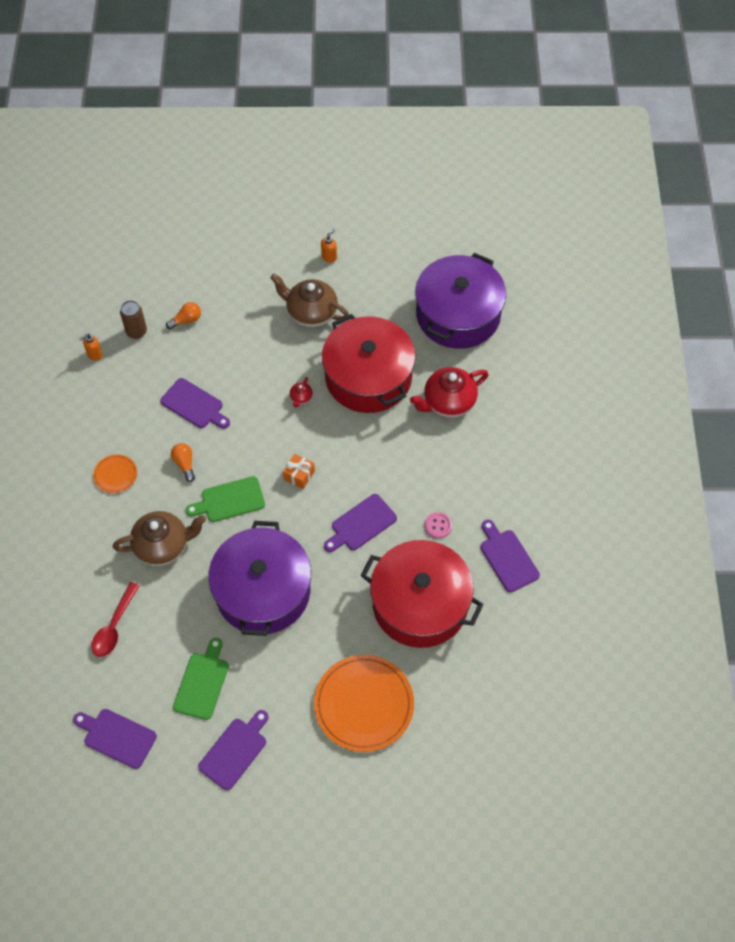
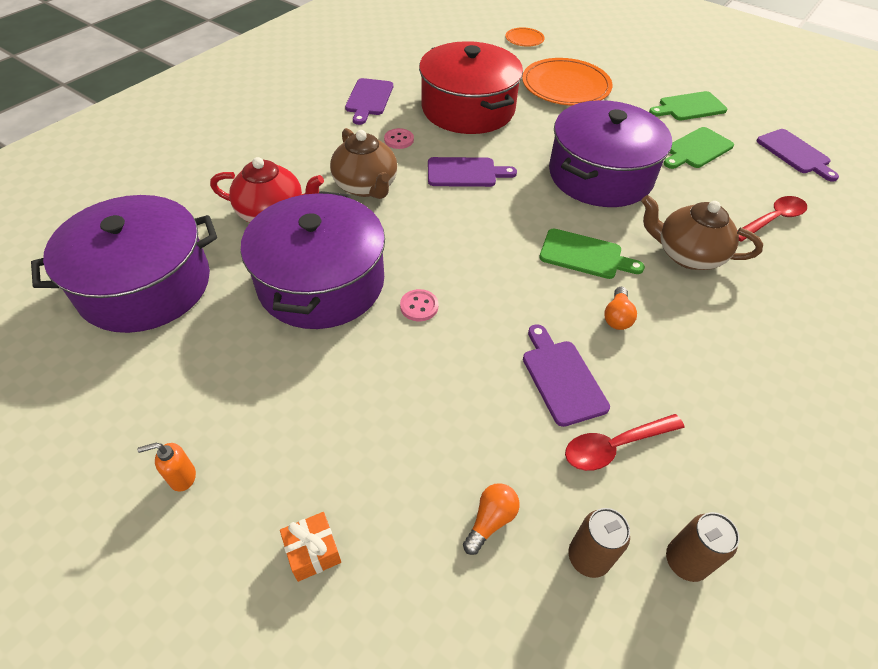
camera: 145 degrees left, 10 degrees down
(94, 354) = (685, 561): orange soap dispenser -> brown can
(115, 475) = (717, 354): orange plate -> orange plate (524, 39)
(148, 385) = (614, 446): none -> red spoon
(186, 320) = (490, 520): orange light bulb -> orange light bulb turned 120 degrees clockwise
(235, 751) = (689, 107): purple cutting board -> green cutting board
(299, 475) = (490, 237): orange gift -> orange gift (313, 552)
(301, 398) = (419, 306): red teapot -> pink button
(311, 313) = (301, 404): brown teapot -> brown teapot (366, 186)
(368, 377) = (321, 282): red pot -> purple pot

